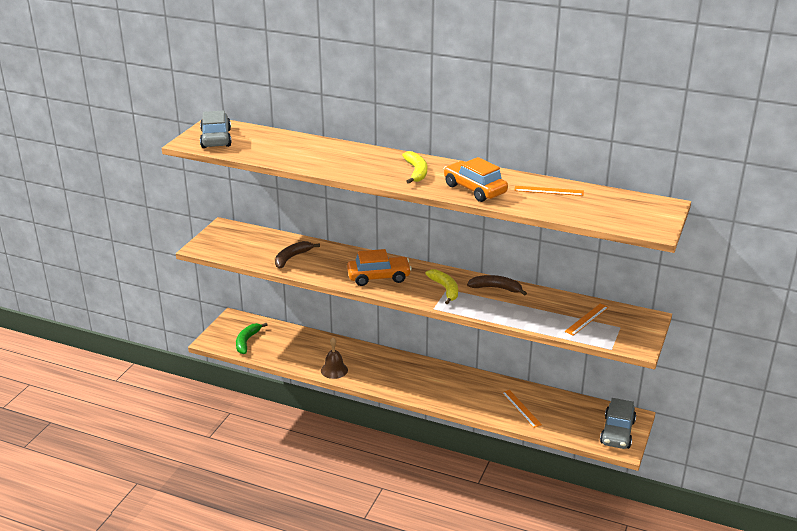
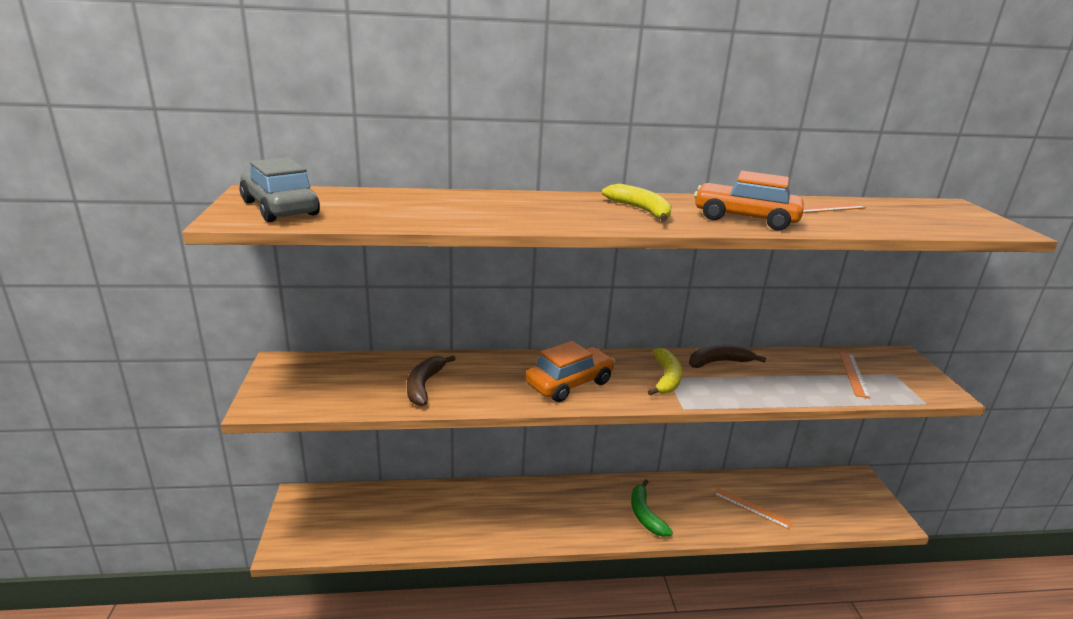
camera: 30 degrees left, 5 degrees down
(247, 341) = (342, 529): green banana -> green banana (645, 515)
(334, 370) = (496, 533): brown bell -> none
(445, 289) = (666, 378): yellow banana -> yellow banana turned 60 degrees clockwise
(617, 432) = (867, 502): grey car -> none

